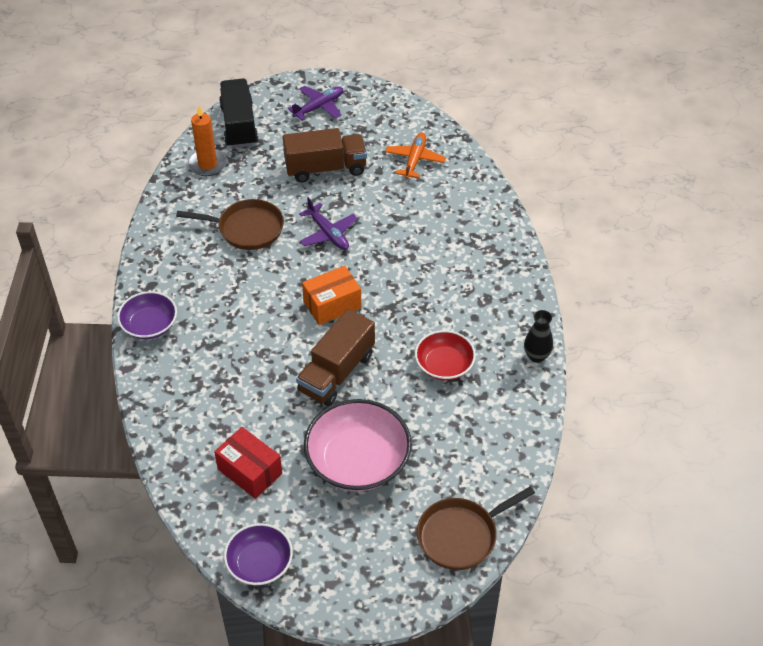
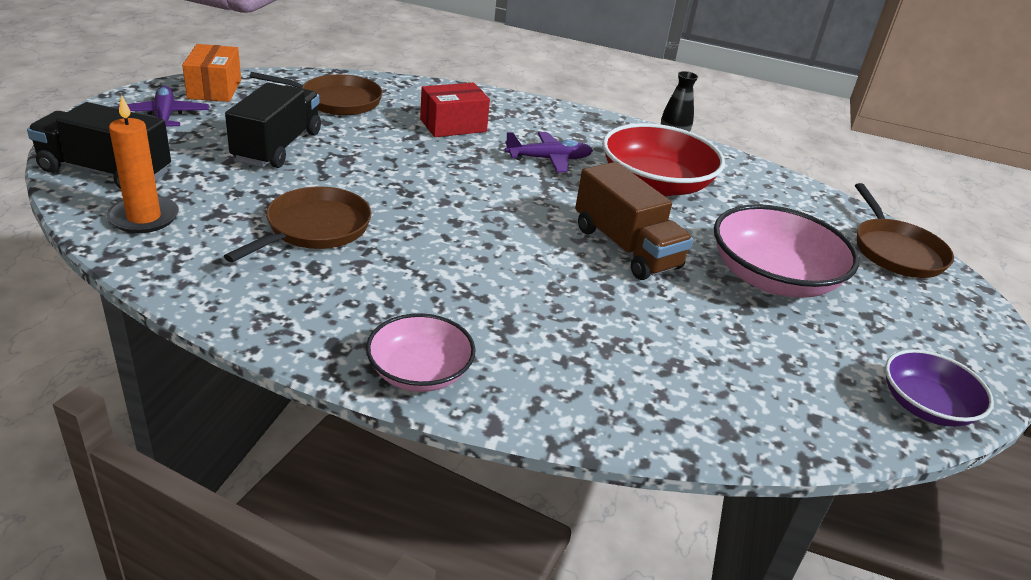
camera: 70 degrees left, 15 degrees down
(149, 325) = (419, 372): purple bowl -> pink bowl
(250, 471) = (762, 365): red box -> red box (453, 125)
(325, 168) = (277, 147): brown truck -> black truck
(328, 233) = (391, 180): purple plane -> purple plane (549, 159)
(332, 304) = (512, 215): orange box -> orange box (214, 89)
(415, 160) = (336, 101): orange plane -> brown pan
(444, 365) = (655, 184): red bowl -> red bowl, size x1.65

